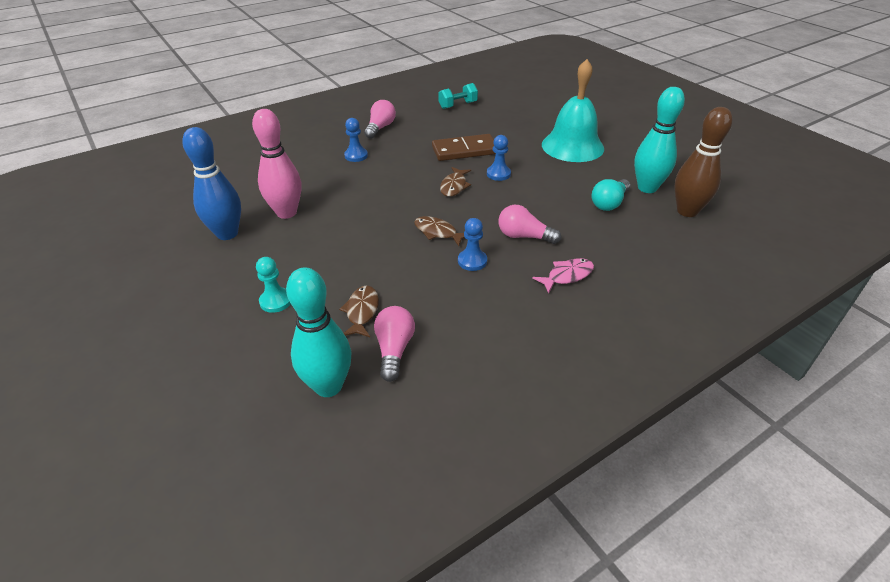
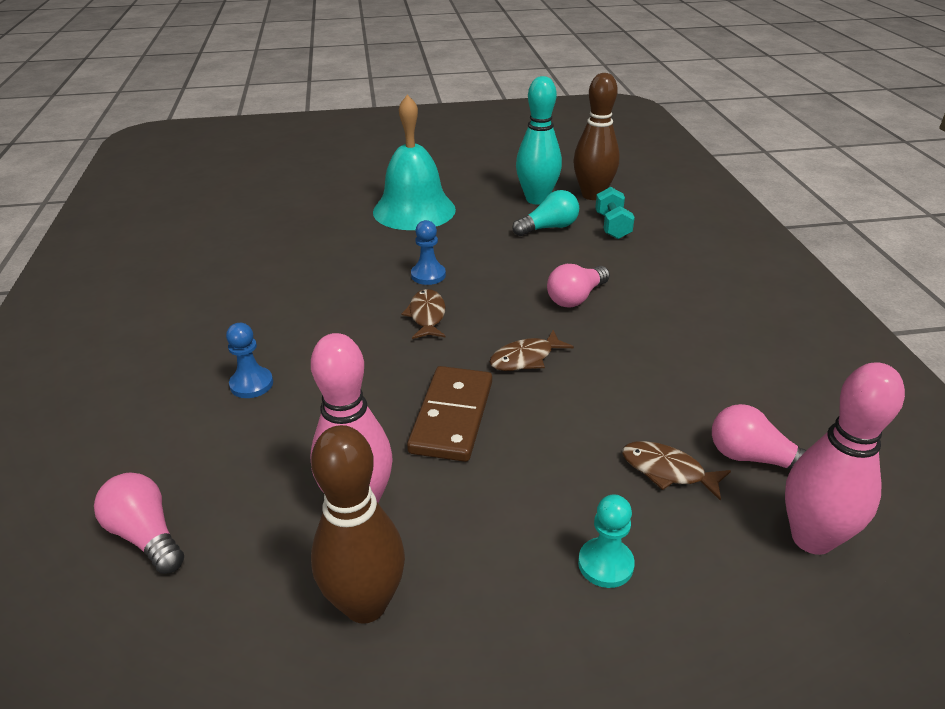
camera: 65 degrees left, 5 degrees down
(227, 234) = (365, 604): blue bowling pin -> brown bowling pin
(328, 386) = (812, 538): turquoise bowling pin -> pink bowling pin
(380, 128) = (190, 338): pink light bulb -> pink light bulb (146, 535)
(454, 186) = (427, 316): brown fish -> brown fish turned 135 degrees counterclockwise
(458, 105) = (212, 253): turquoise dumbbell -> turquoise dumbbell (612, 226)
(464, 150) = (344, 283): brown domino -> brown domino (451, 416)
(472, 261) = (604, 348): blue pawn -> none
(567, 276) = (664, 293): pink fish -> none
(609, 203) = (549, 228): turquoise light bulb -> turquoise light bulb turned 90 degrees counterclockwise

